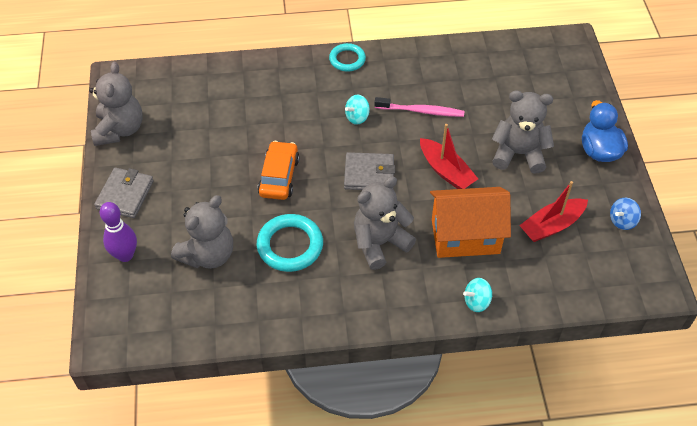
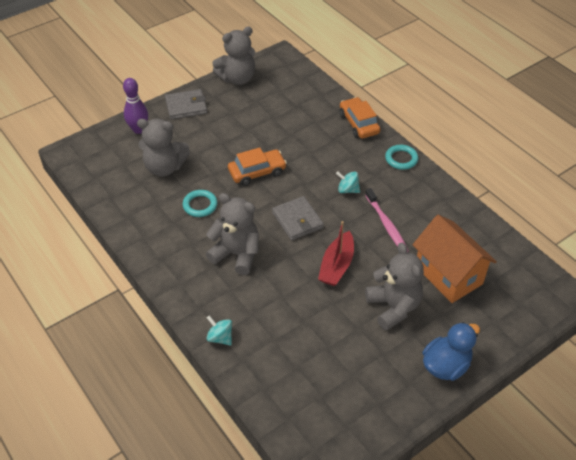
camera: 60 degrees right, 5 degrees down
(275, 66) = (359, 124): none -> orange car
(290, 245) = (200, 205): turquoise ring -> turquoise ring, size x0.64
(465, 236) = (279, 304): orange house -> orange house (448, 275)
(551, 225) = (332, 360): red boat -> none
(622, 221) = (376, 413): blue spinning top -> none

